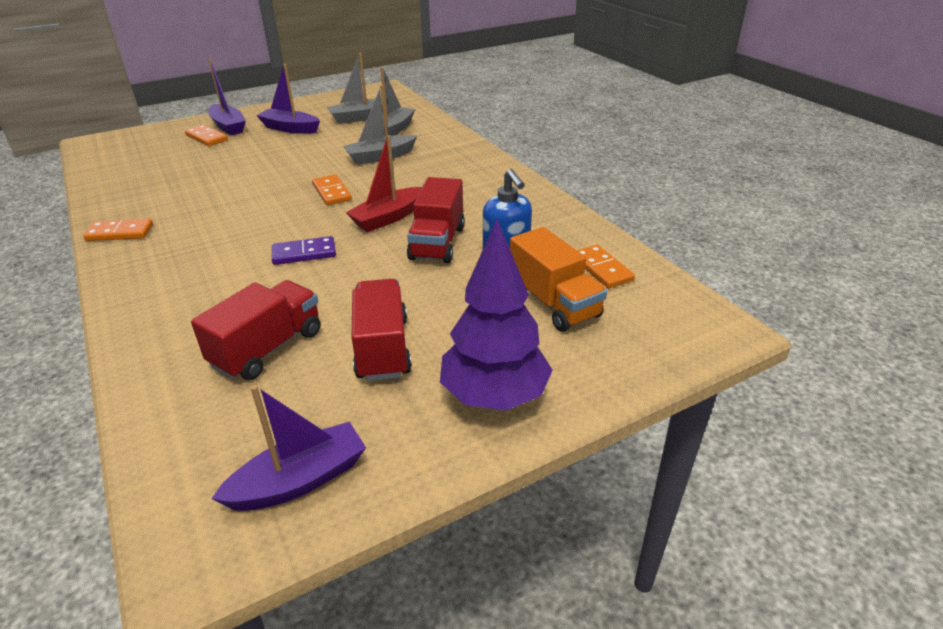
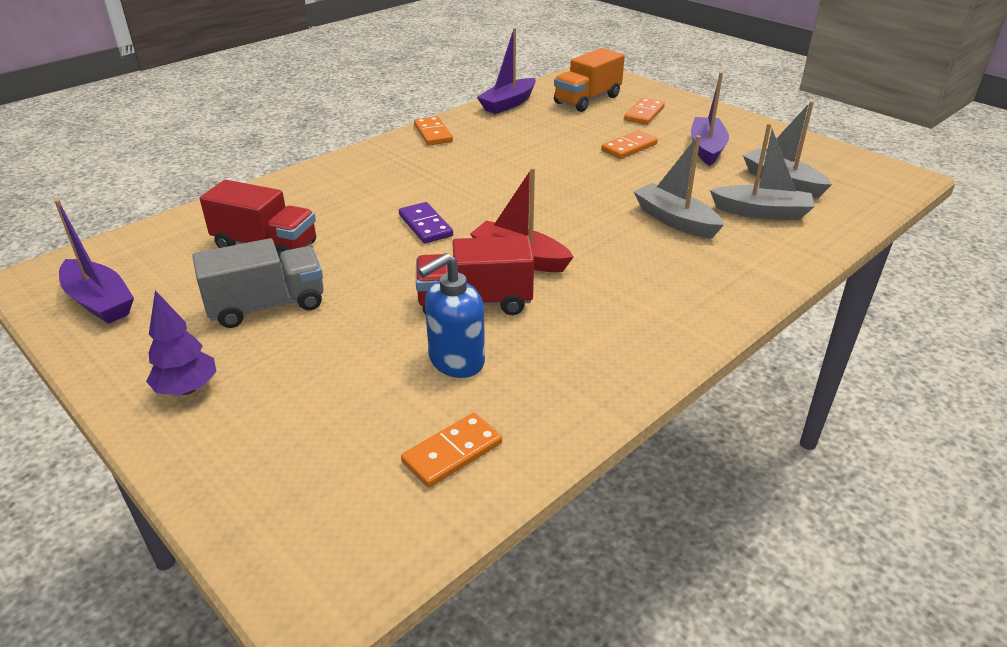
camera: 75 degrees right, 0 degrees up
(228, 126) = (681, 116): purple boat -> purple boat (508, 104)
(332, 192) = (562, 210): orange domino -> orange domino (629, 147)
(382, 348) = (267, 306): red truck -> grey truck
(494, 396) = (187, 389): purple tree -> purple tree, size x0.58
(553, 303) = (360, 414): orange truck -> orange truck (587, 100)

